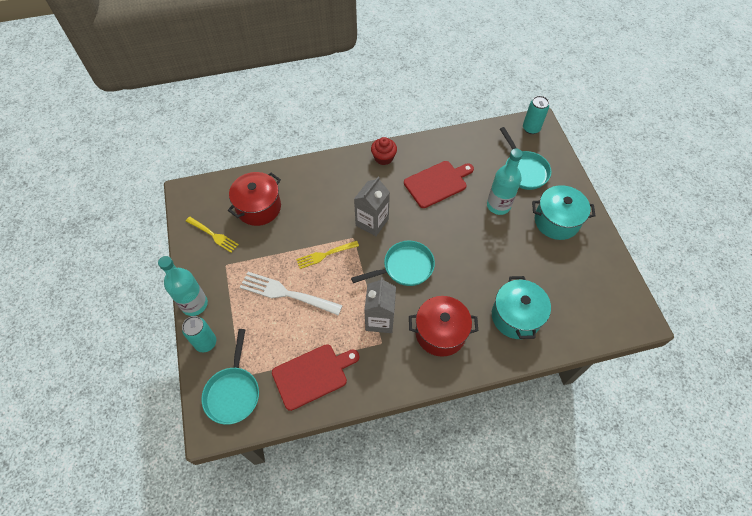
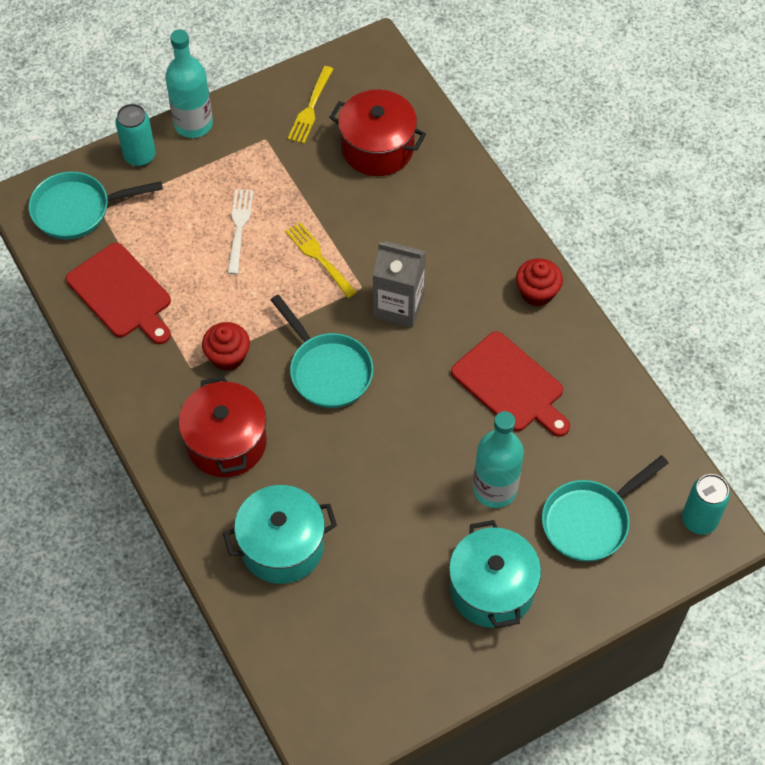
camera: 75 degrees right, 0 degrees up
(287, 293) = (239, 228): white fork -> white fork, size x0.63
(380, 319) = (228, 356): grey carton -> red cupcake

